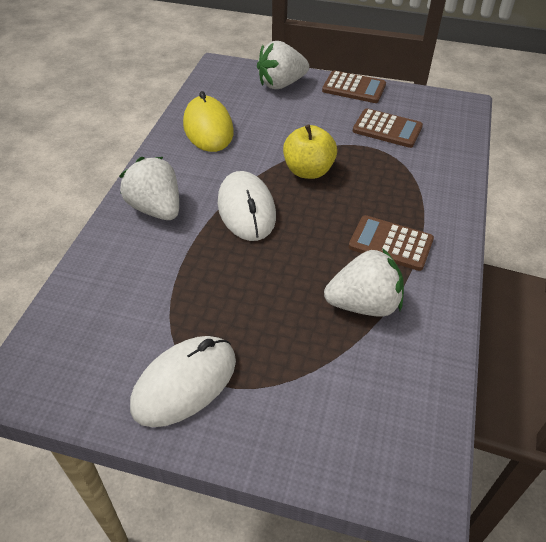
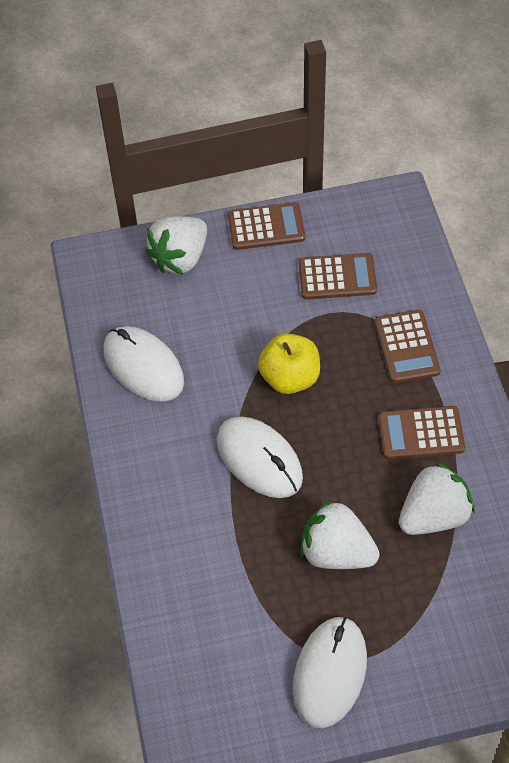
camera: 25 degrees left, 10 degrees up
(156, 209) = (168, 503): white strawberry -> white strawberry (336, 552)
(208, 128) = (143, 366): yellow mouse -> white mouse
(415, 186) = (407, 347): none -> brown calculator

